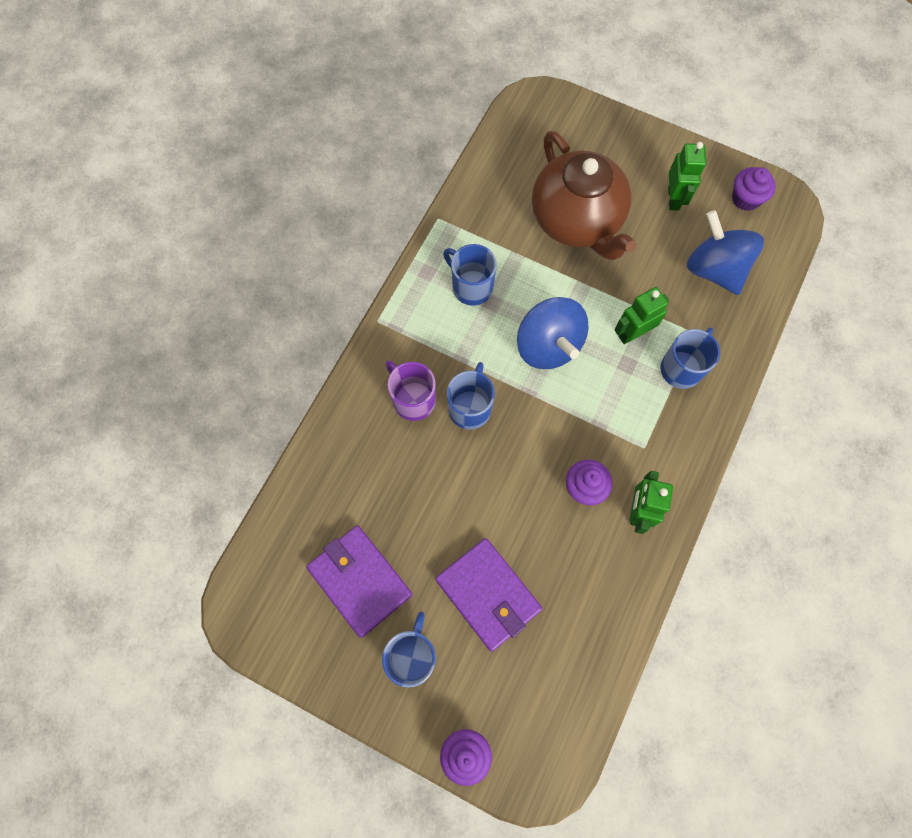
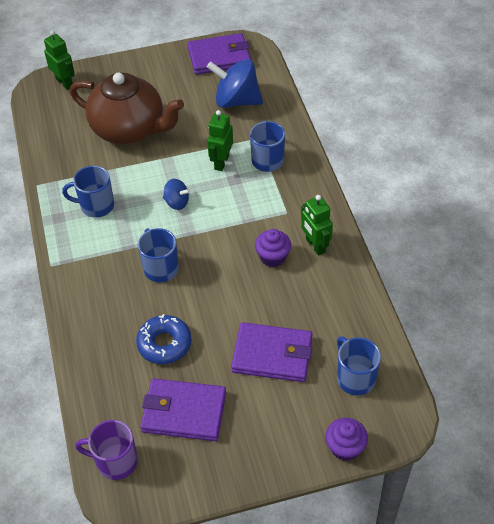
camera: 40 degrees left, 20 degrees down
(404, 494) = (164, 344): none -> blue donut
(412, 655) = (259, 424): blue mug -> blue mug (355, 378)
(413, 399) = (118, 290): purple mug -> purple mug (115, 461)
(548, 345) = (177, 202): blue spinning top -> blue spinning top, size x0.52
(674, 198) = (177, 82): green robot -> green robot (64, 83)
(745, 199) = (219, 57): purple cupcake -> purple wallet

